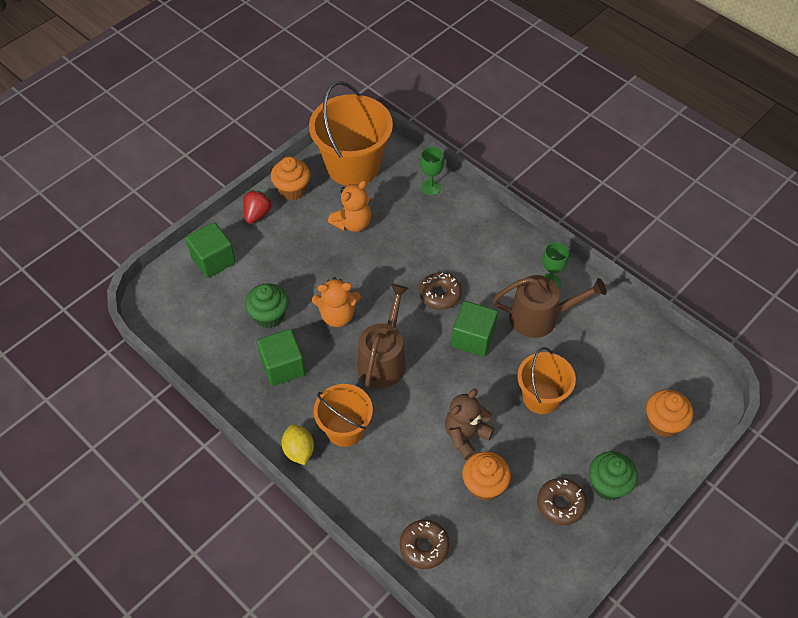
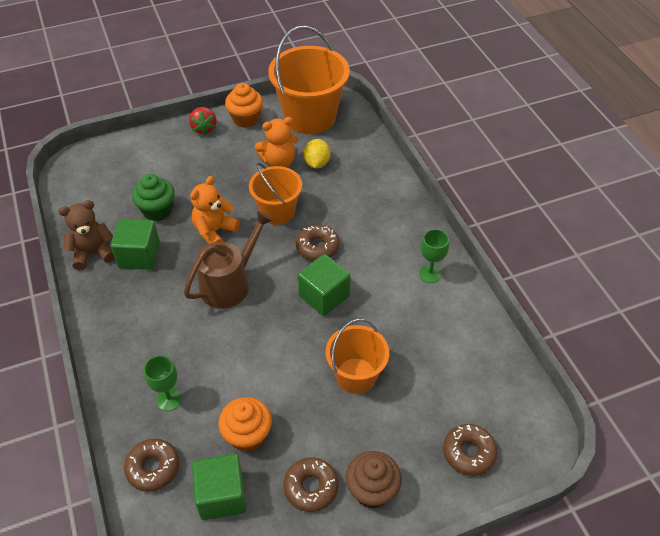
camera: 25 degrees right, 5 degrees down
(213, 260) = (143, 151): green cube -> green cube (222, 496)
(257, 214) = (204, 128): red strawberry -> red strawberry turned 120 degrees clockwise
(299, 451) = (103, 332): yellow lemon -> yellow lemon (317, 163)
(337, 316) = (214, 231): orange teddy bear -> orange teddy bear turned 105 degrees clockwise
(345, 429) = (155, 330): orange bucket -> orange bucket (277, 212)
(431, 187) = (368, 155): green goblet -> green goblet (169, 399)
(466, 436) = (260, 381): brown teddy bear -> brown teddy bear (93, 253)
(540, 317) = (400, 302): brown watering can -> none
(608, 485) = (372, 490): green cupcake -> brown cupcake
(663, 423) = (468, 453): orange cupcake -> brown donut

